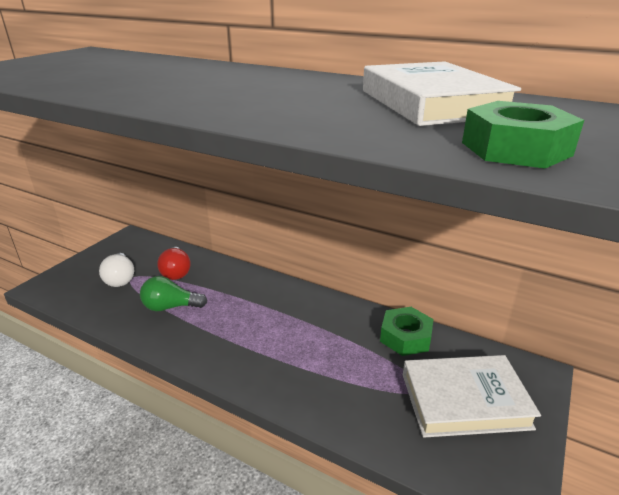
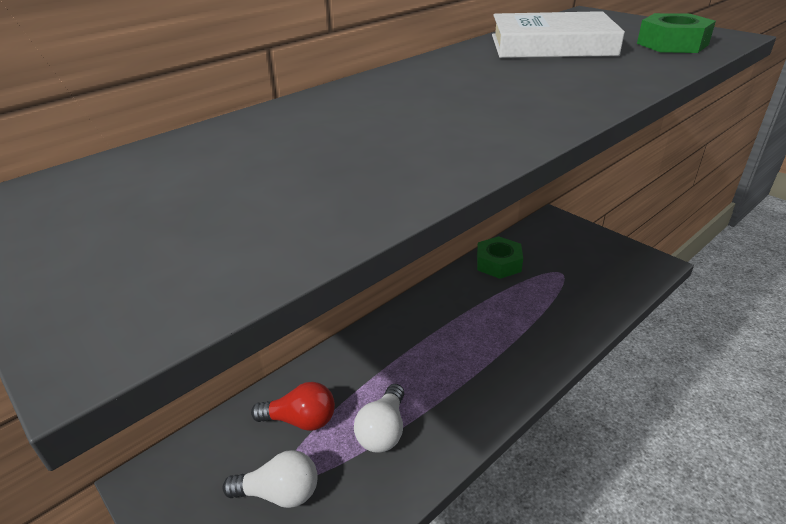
camera: 70 degrees left, 5 degrees up
(170, 307) = (383, 430): green light bulb -> white light bulb
(464, 400) = (575, 256): white book -> none

